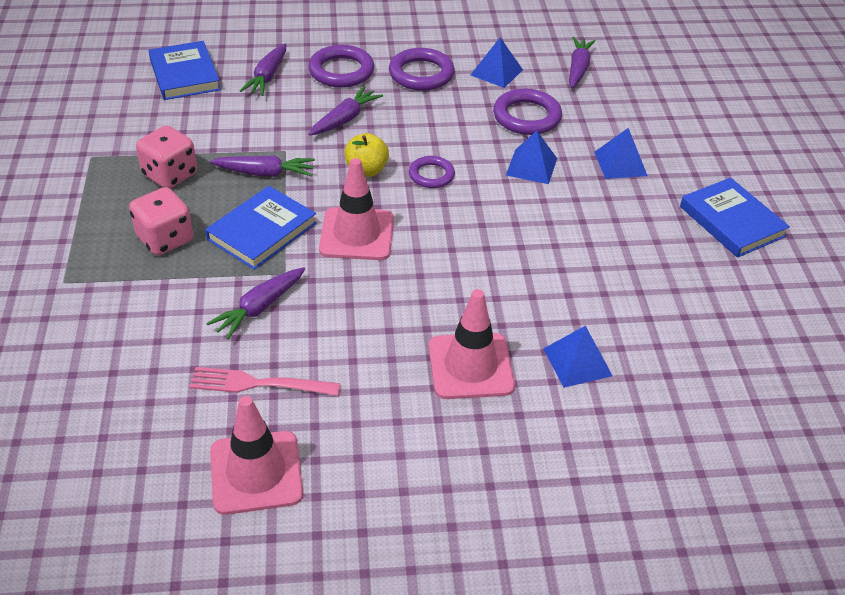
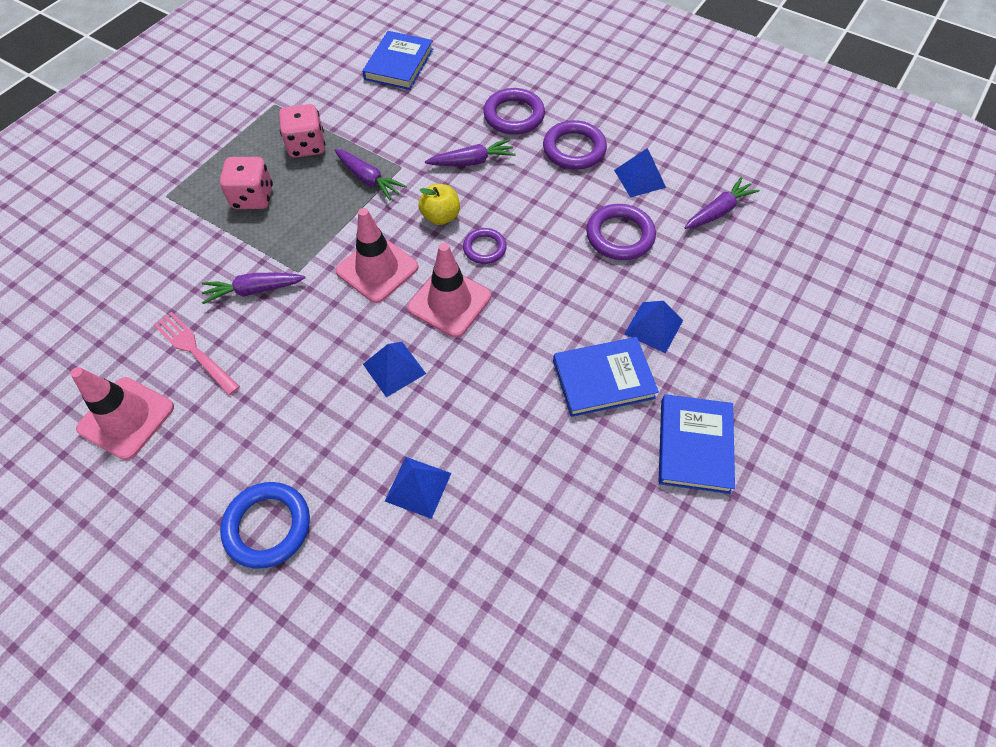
camera: 40 degrees right, 15 degrees up
(262, 231) = (318, 228): blue book -> blue book (603, 379)
(267, 77) = (454, 94): purple carrot -> none
(470, 366) = (339, 434): pink traffic cone -> pink traffic cone (449, 302)
(492, 465) = (268, 526): none -> blue ring
(531, 166) = (572, 286): blue pyramid -> blue pyramid (394, 368)

